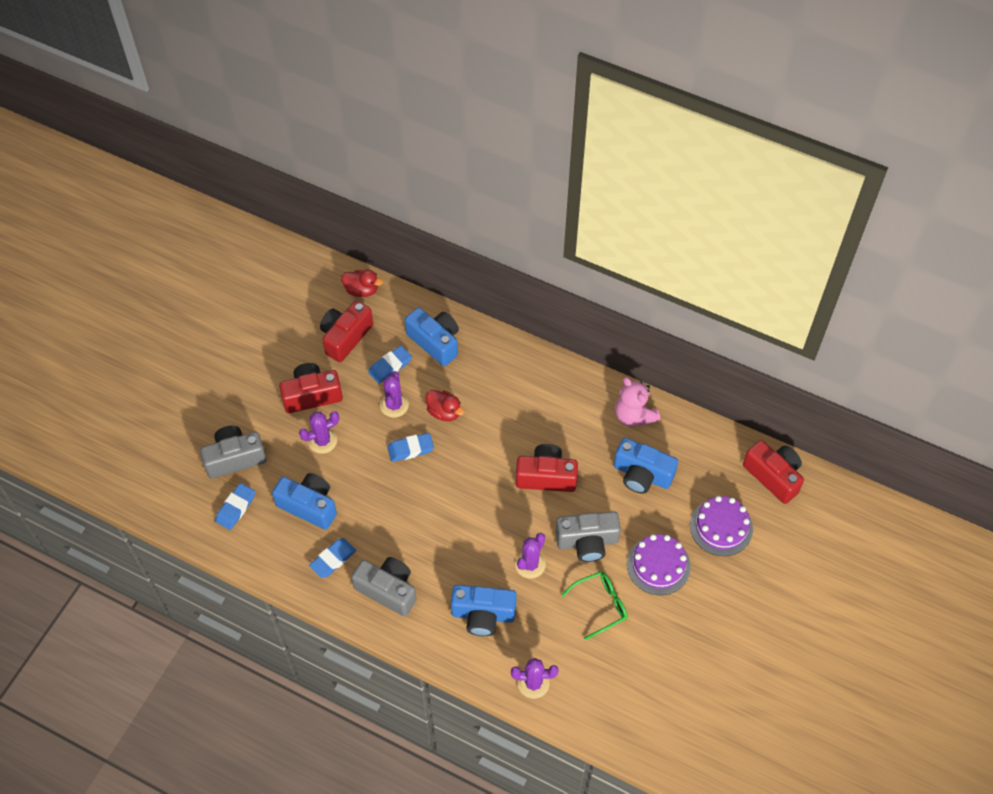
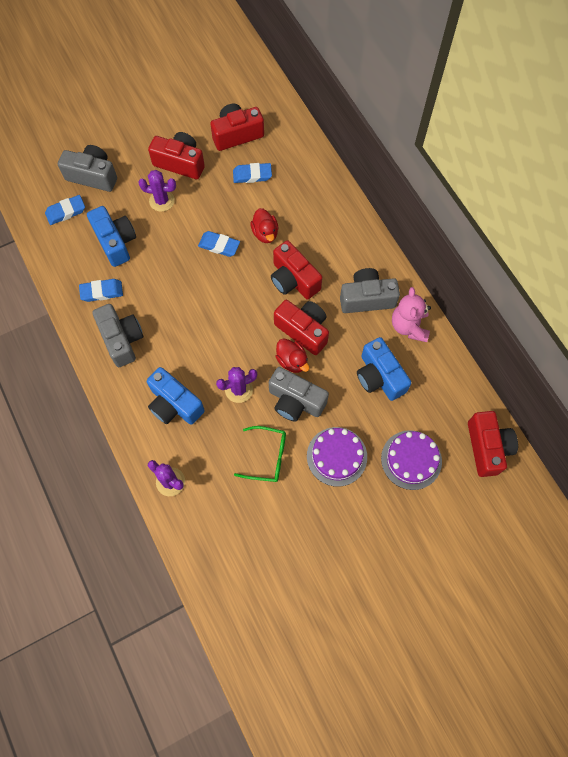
camera: 35 degrees right, 10 degrees up
(361, 290) = (275, 107): red duck -> red duck (292, 361)
(394, 405) = (233, 206): purple cactus -> none
(435, 342) = (299, 177): blue camera -> none
(502, 438) = (293, 279): none -> red camera
(579, 414) = (367, 298): none -> grey camera

